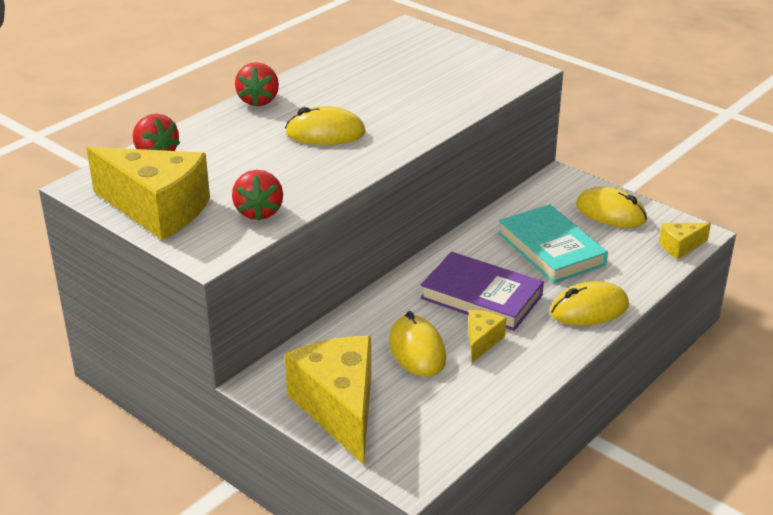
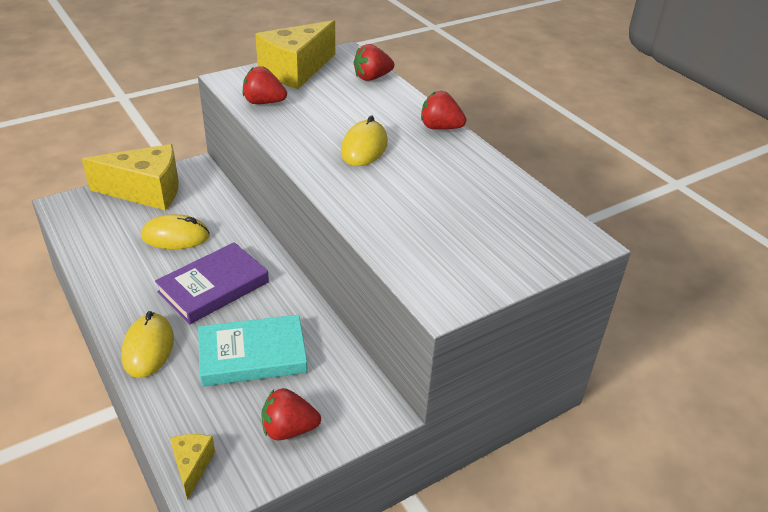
camera: 105 degrees right, 5 degrees up
(482, 341) = (159, 271): yellow cheese -> none
(610, 213) = (289, 429): yellow mouse -> red strawberry

